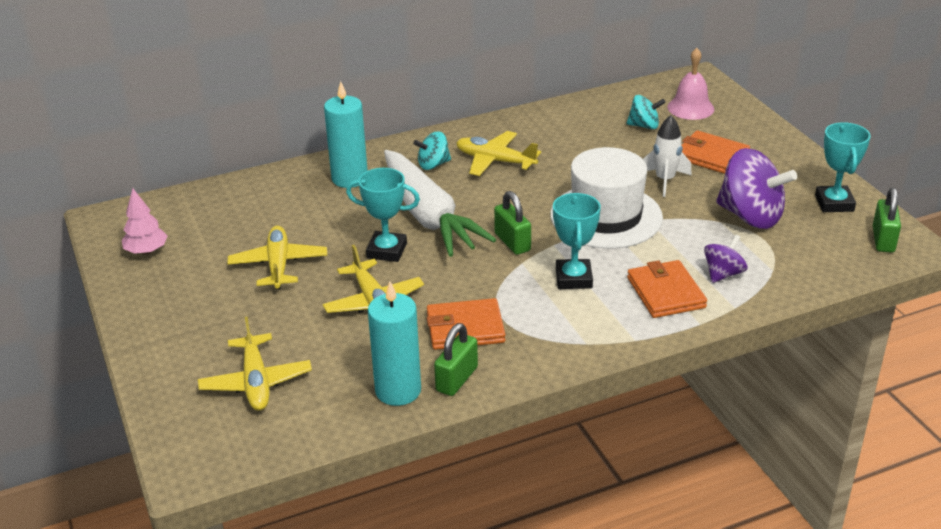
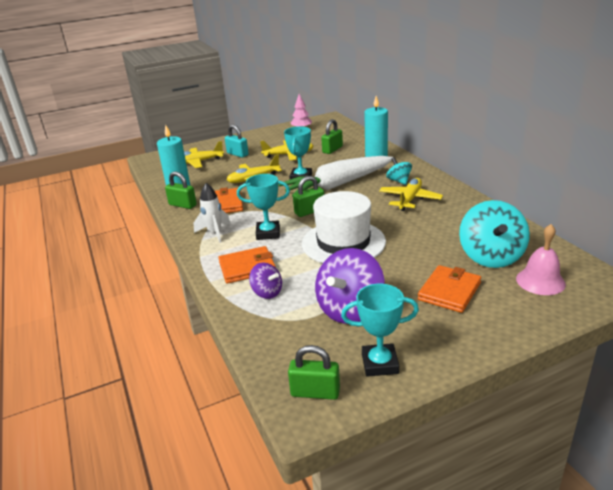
camera: 90 degrees right, 5 degrees down
(240, 329) = (237, 154): none -> turquoise padlock
(279, 218) = (332, 149): none -> green padlock
(644, 126) = (491, 256): turquoise spinning top -> turquoise spinning top, size x1.88
(664, 180) = (400, 267): white rocket -> white rocket (214, 232)

